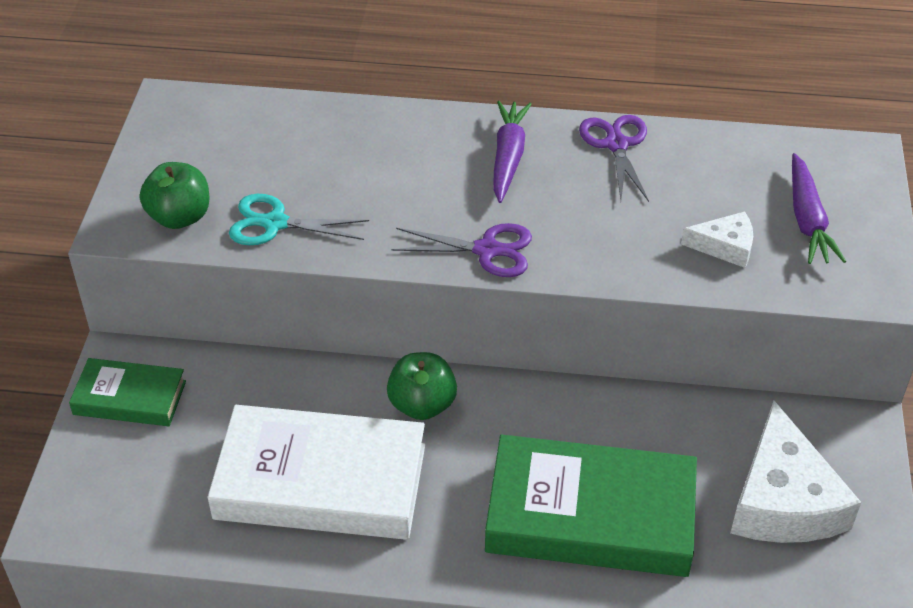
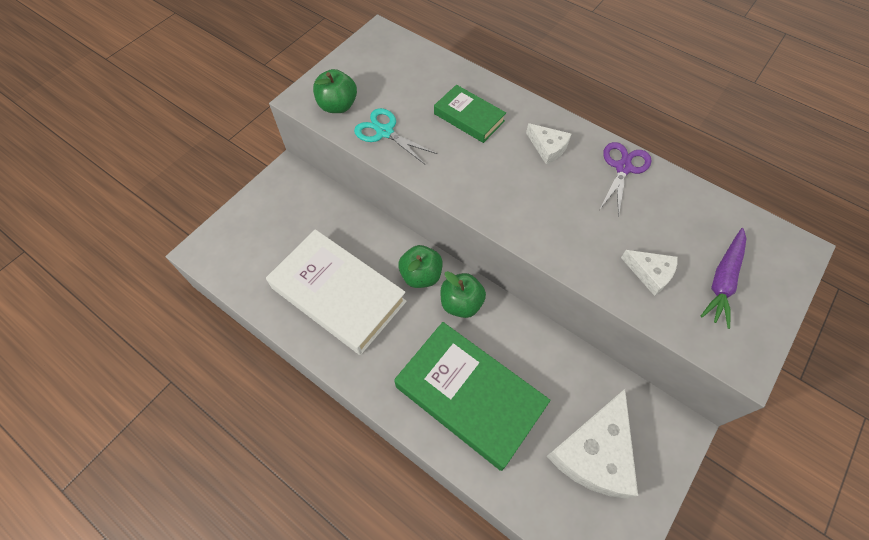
camera: 30 degrees right, 15 degrees up
(129, 398) = (279, 197): green book -> green book (469, 117)
(487, 250) = (493, 204): purple scissors -> none
(502, 413) = (461, 303): none -> green apple
(508, 157) = (548, 147): purple carrot -> white cheese

